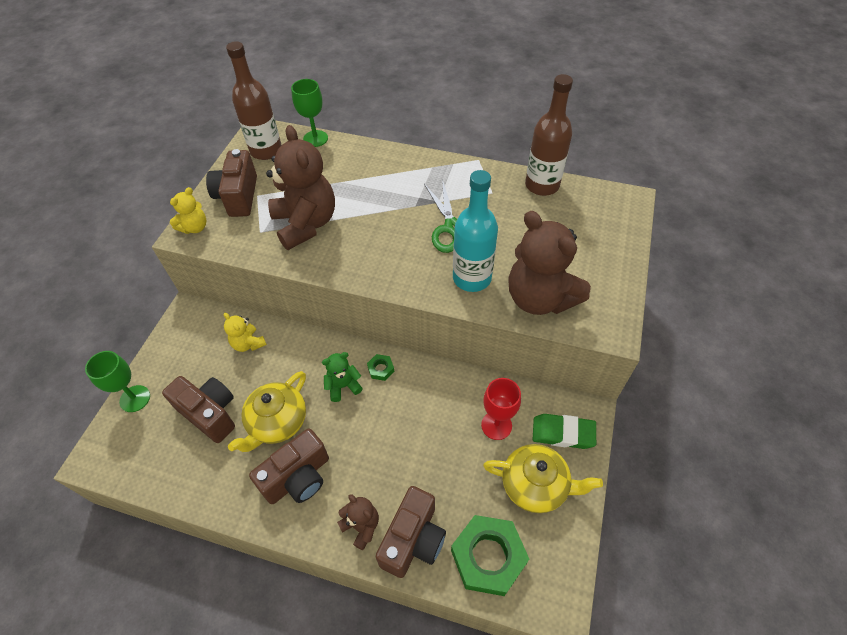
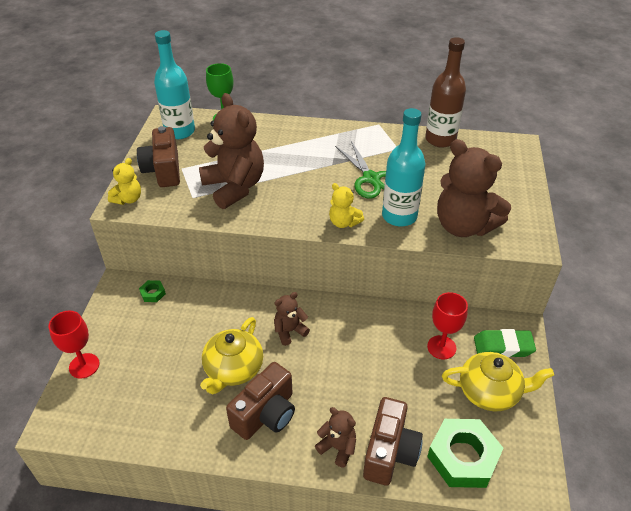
camera: 10 degrees left, 10 degrees down
(135, 398) = (84, 366): green goblet -> red goblet
(210, 413) = (164, 370): brown camera -> none
(248, 343) = (188, 305): yellow teddy bear -> yellow teddy bear (344, 222)
(266, 151) = (180, 132): brown bottle -> turquoise bottle
(343, 386) = (289, 331): green teddy bear -> brown teddy bear
(381, 369) = (322, 313): green nut -> green nut (153, 293)

